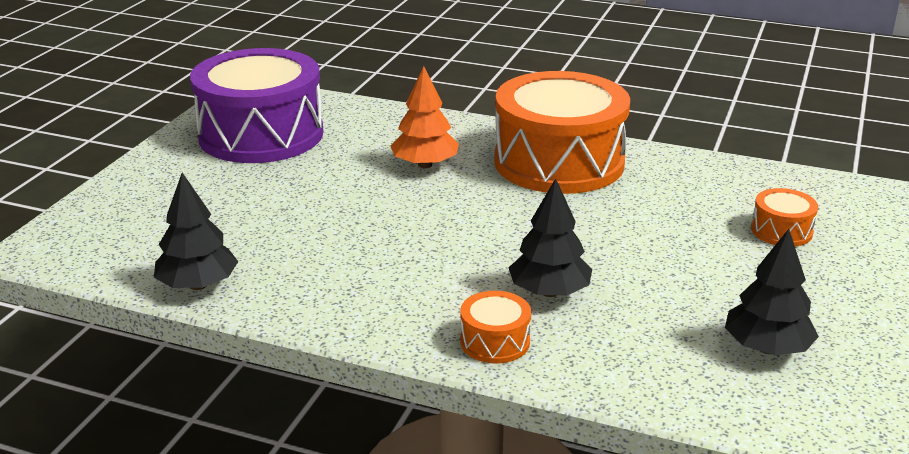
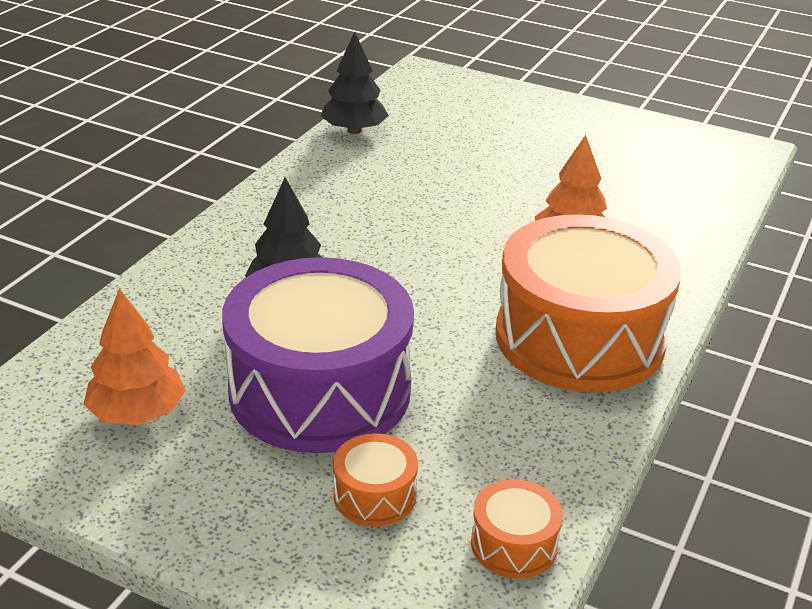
camera: 95 degrees right, 5 degrees up
(261, 134) = (638, 156): purple drum -> purple drum (320, 390)
(495, 342) = (220, 253): orange drum -> orange drum (514, 544)
(767, 348) = (137, 413): black tree -> orange tree

